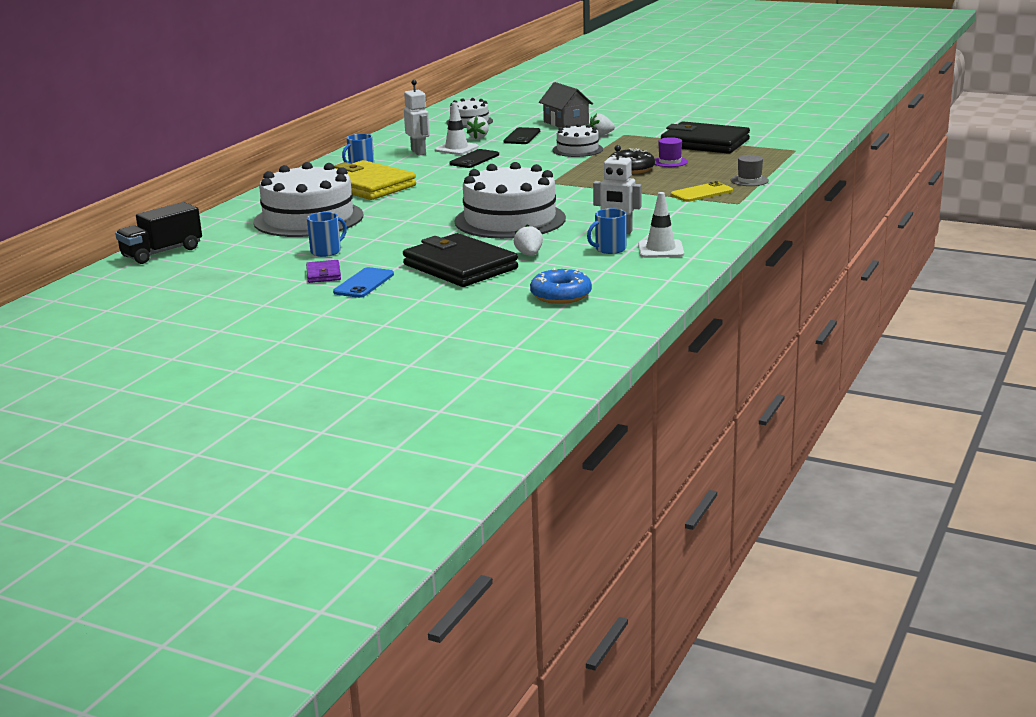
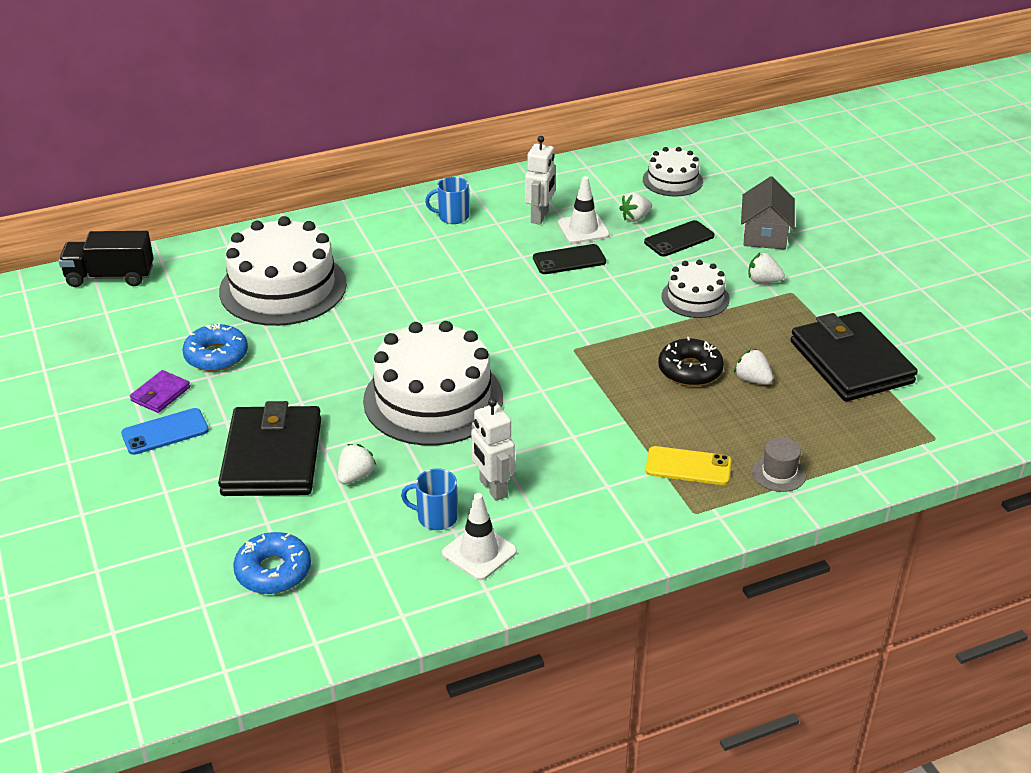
camera: 40 degrees right, 15 degrees up
(326, 251) = (216, 355): blue mug -> blue donut
(367, 186) = (408, 256): yellow wallet -> none
(670, 162) = (752, 380): purple hat -> white strawberry

